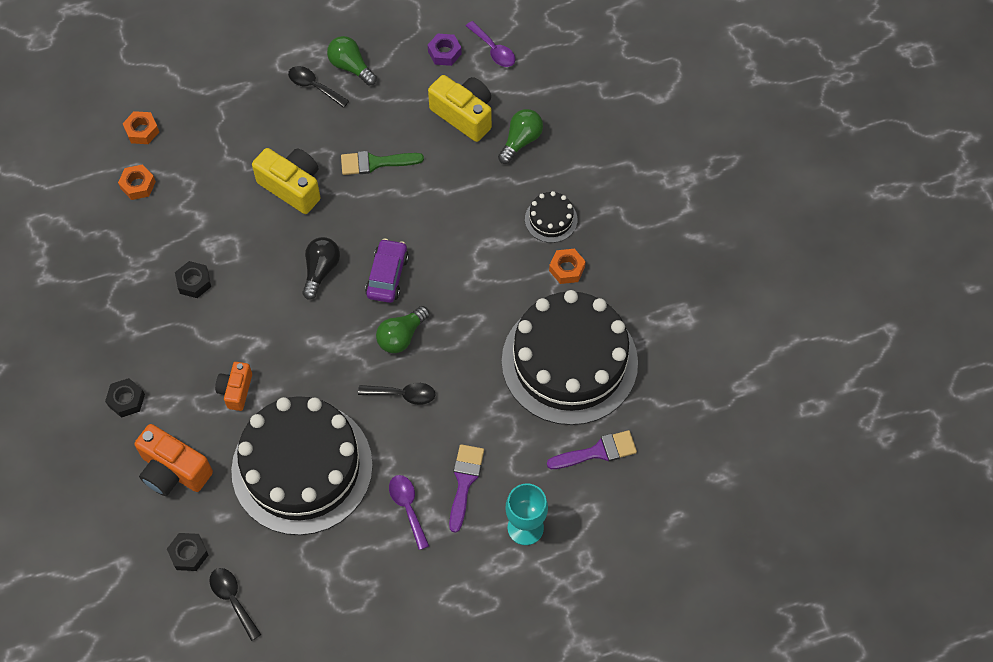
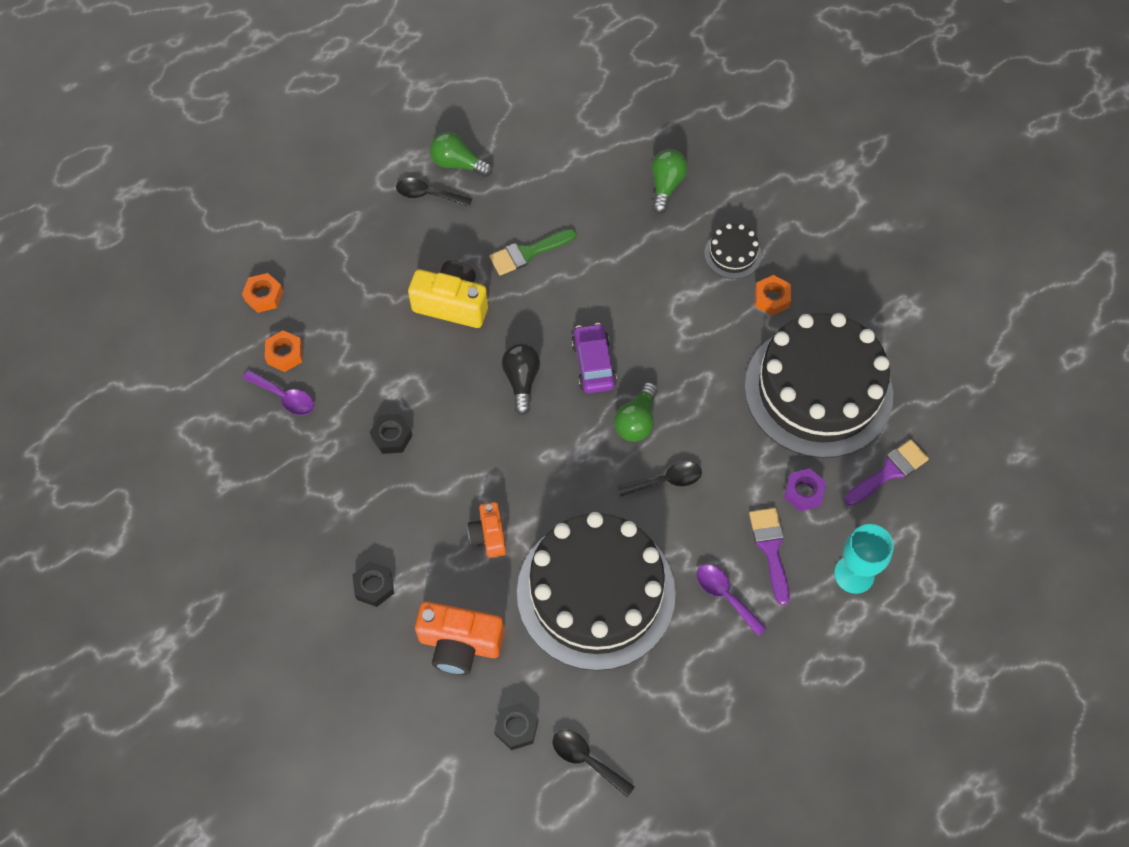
camera: 20 degrees left, 0 degrees up
(444, 53) = (548, 121): purple nut -> purple nut (803, 492)
(464, 115) = (596, 177): yellow camera -> none
(494, 50) = (596, 104): purple spoon -> purple spoon (285, 397)

